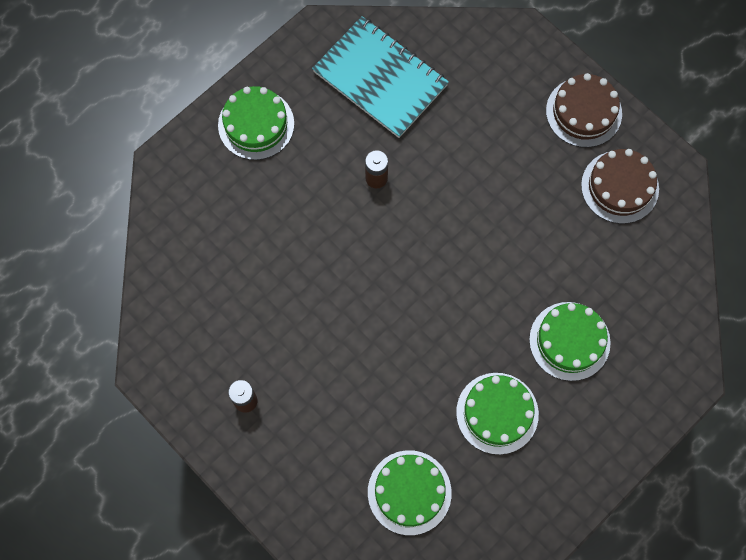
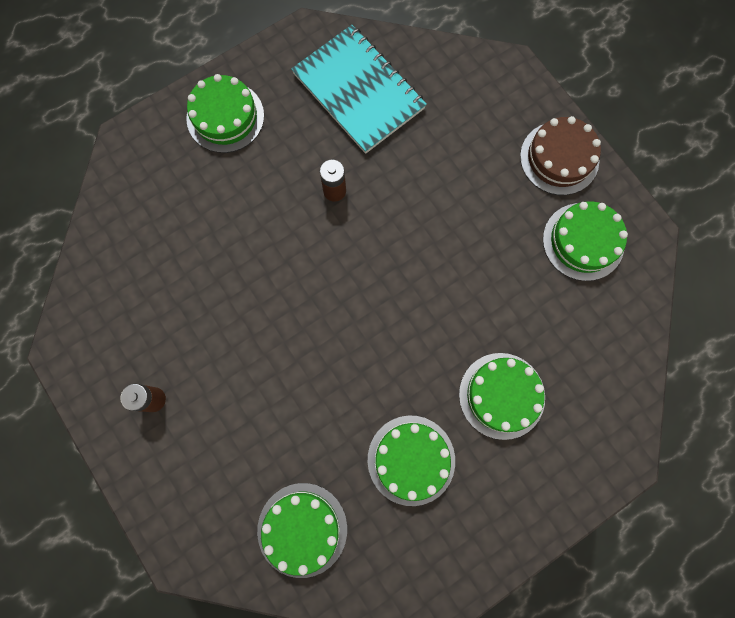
camera: 10 degrees right, 5 degrees up
(619, 187) = (583, 241): brown cake -> green cake

